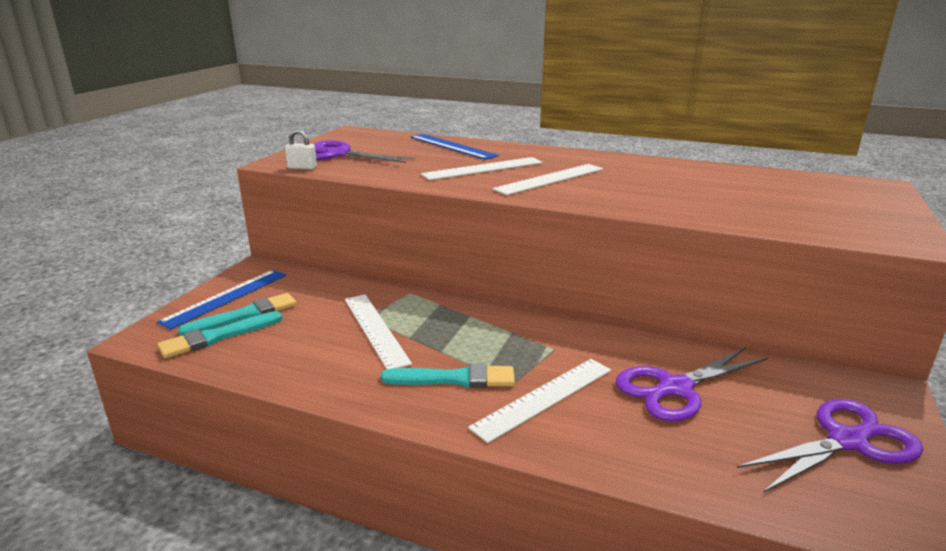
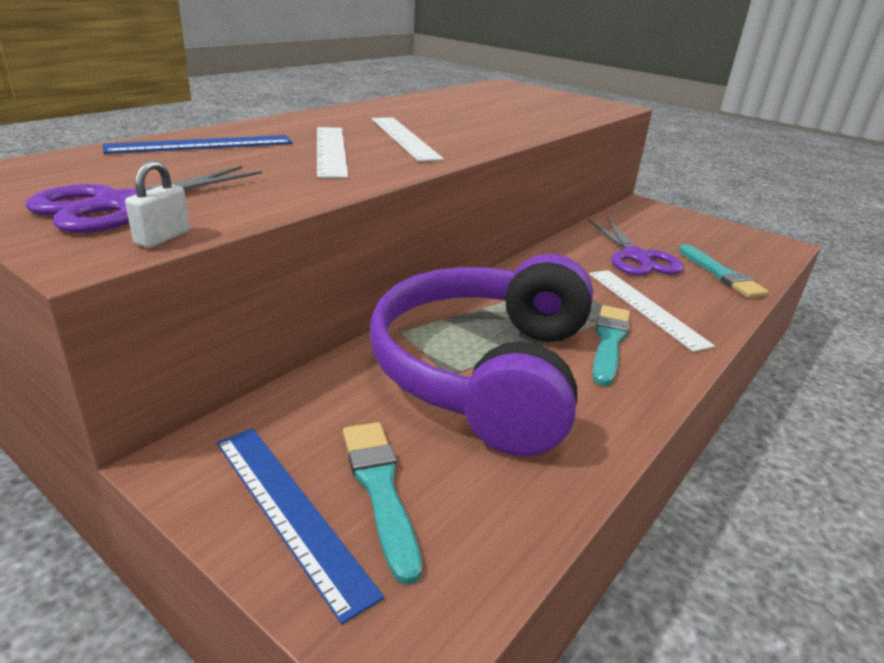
camera: 75 degrees left, 5 degrees up
(217, 337) = (443, 527): turquoise brush -> turquoise brush (721, 274)
(375, 329) = (486, 371): white ruler -> purple headphones
(848, 441) = (698, 231): purple scissors -> none

